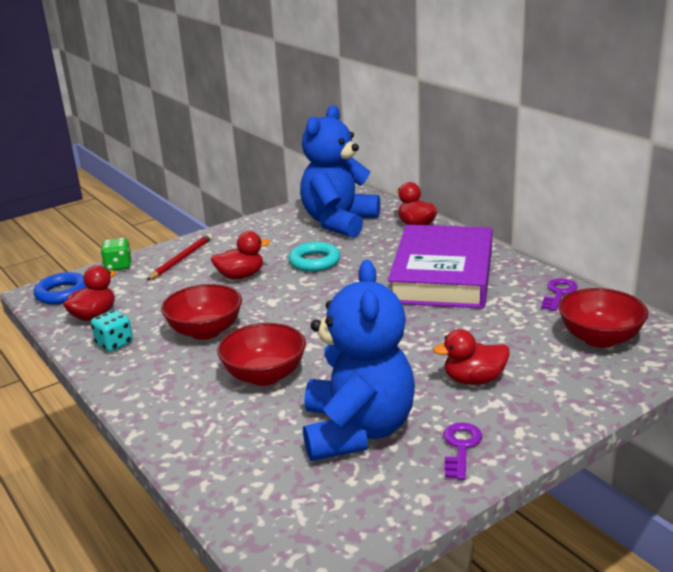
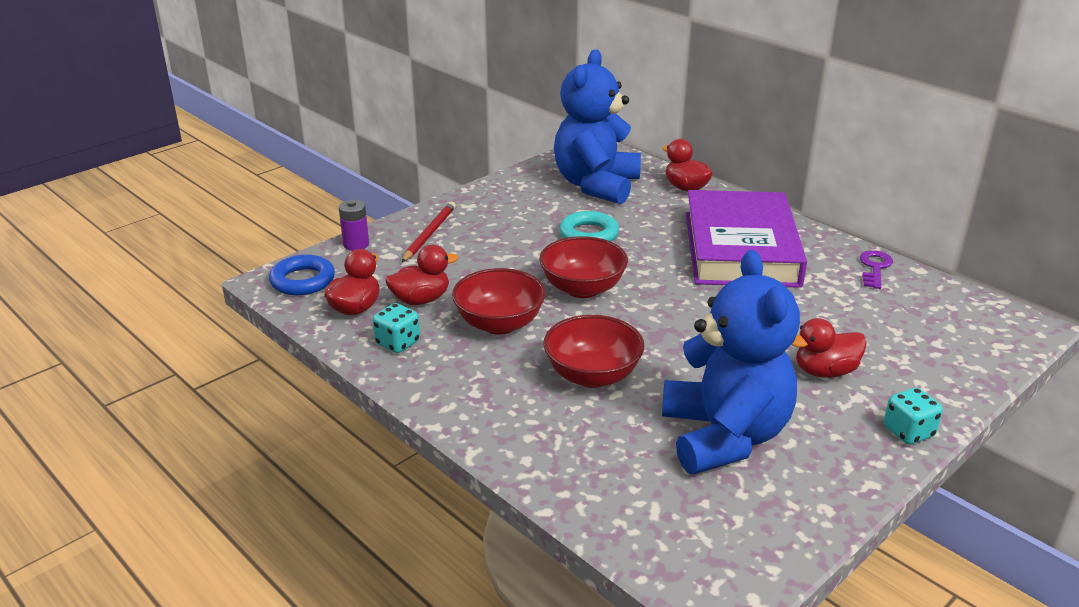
camera: 10 degrees left, 5 degrees up
(118, 266) = (356, 244): green dice -> purple battery
(241, 276) = (510, 254): red duck -> red duck (421, 300)
(461, 447) = (842, 449): purple key -> none
(529, 435) = (908, 432): none -> turquoise dice
(599, 338) = (937, 319): red bowl -> red bowl (582, 288)

